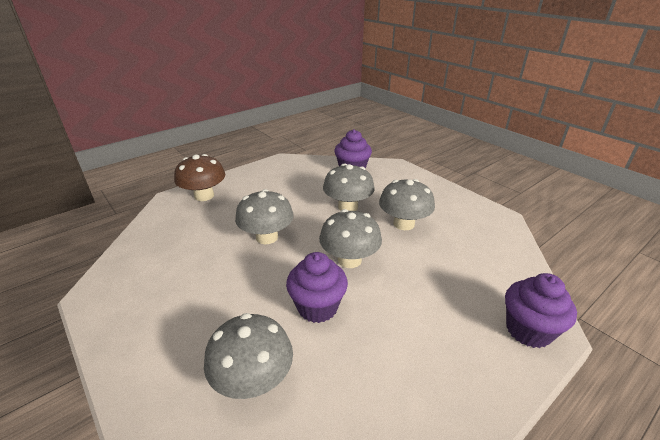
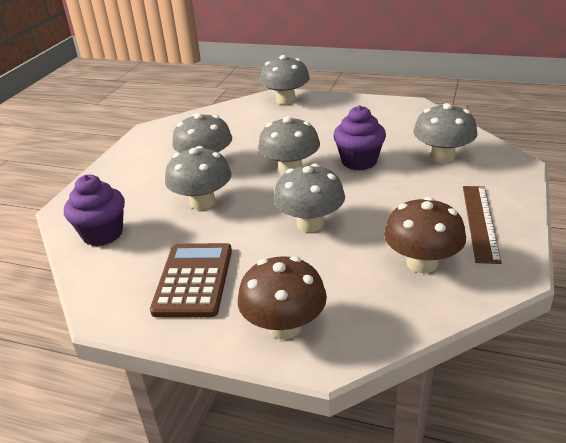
camera: 120 degrees left, 0 degrees up
(146, 320) = (480, 222): none -> brown ruler
(165, 261) = (422, 263): none -> brown mushroom
(273, 184) = (193, 280): none -> brown calculator
(528, 330) = (286, 100): purple cupcake -> grey mushroom

